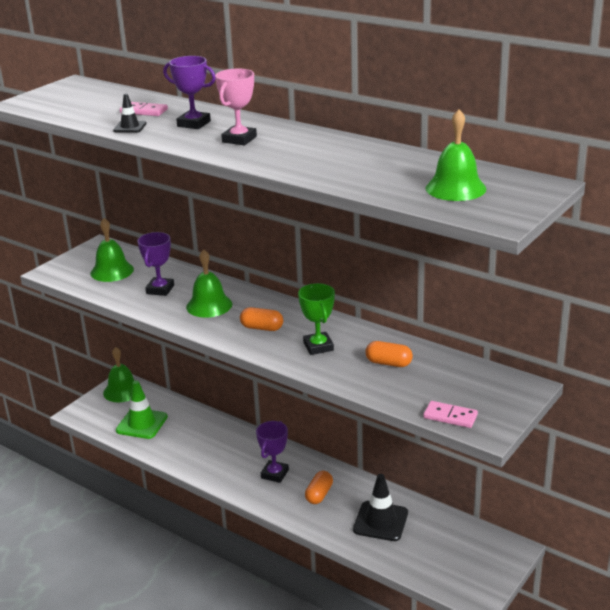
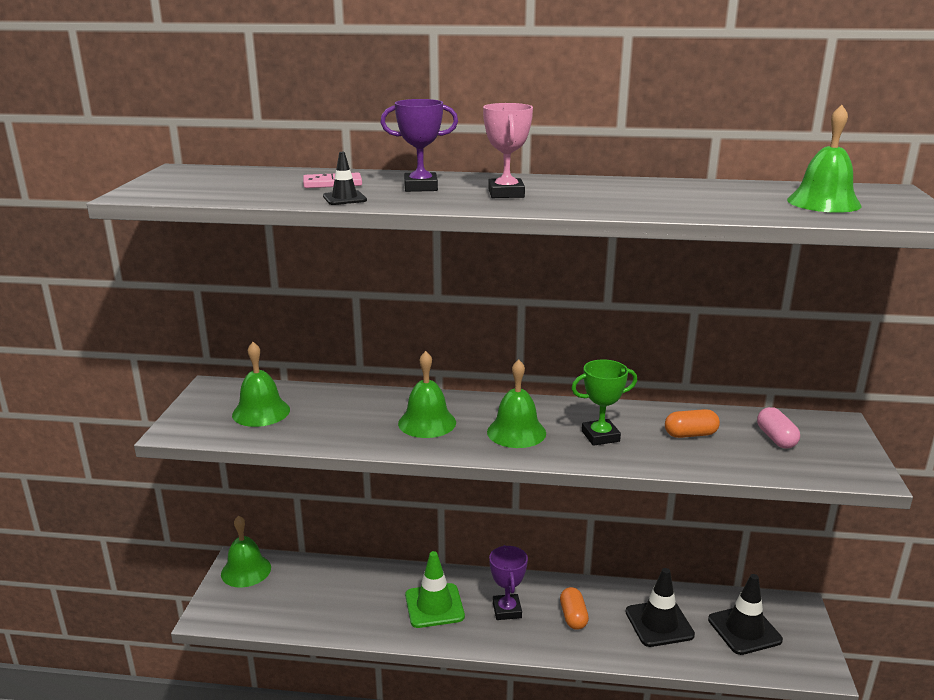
camera: 30 degrees left, 5 degrees down
(142, 424) = (303, 602): green traffic cone -> green traffic cone (434, 606)
(160, 289) = (347, 419): purple trophy -> none
(262, 328) = (516, 432): orange capsule -> green bell
(318, 346) = (600, 436): green trophy -> green trophy turned 60 degrees counterclockwise
(445, 549) = (744, 630): none -> black traffic cone
(450, 416) = (817, 471): pink domino -> none
(453, 384) = (776, 438): none -> pink capsule

